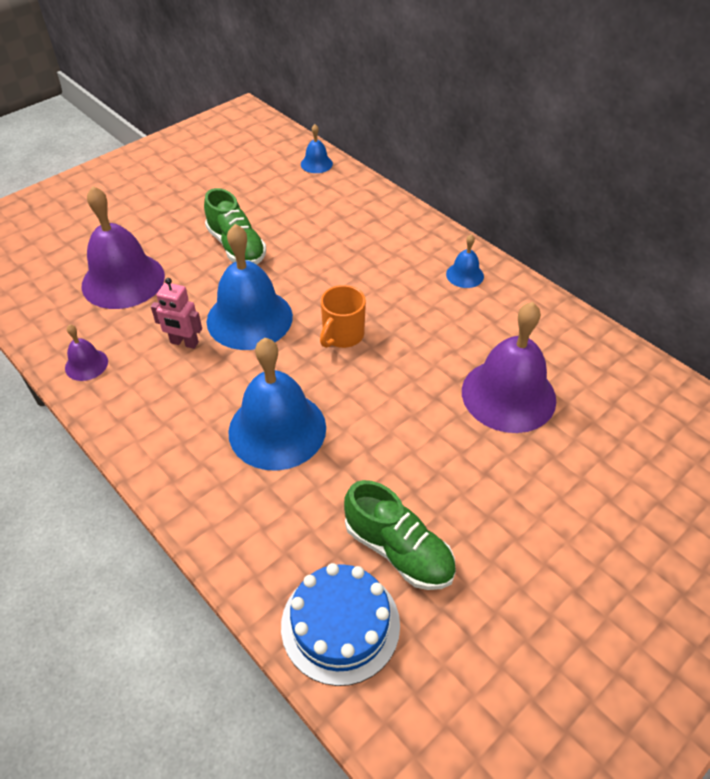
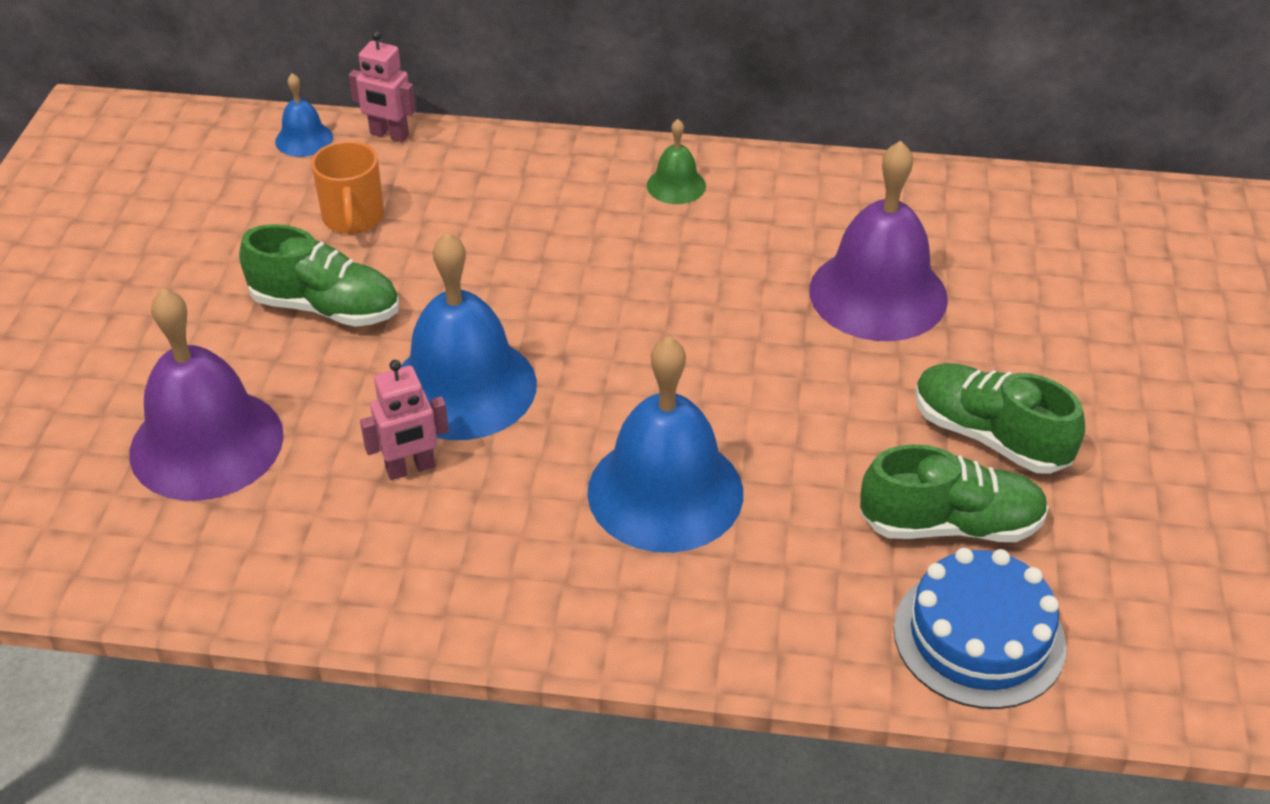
camera: 40 degrees left, 5 degrees down
(86, 364) = (300, 579): purple bell -> none
(342, 335) = (612, 338): orange mug -> orange mug (353, 218)
(355, 180) = (389, 135): none -> pink robot
(465, 275) = (676, 185): blue bell -> green bell
(479, 516) = (989, 436): none -> green shoe

